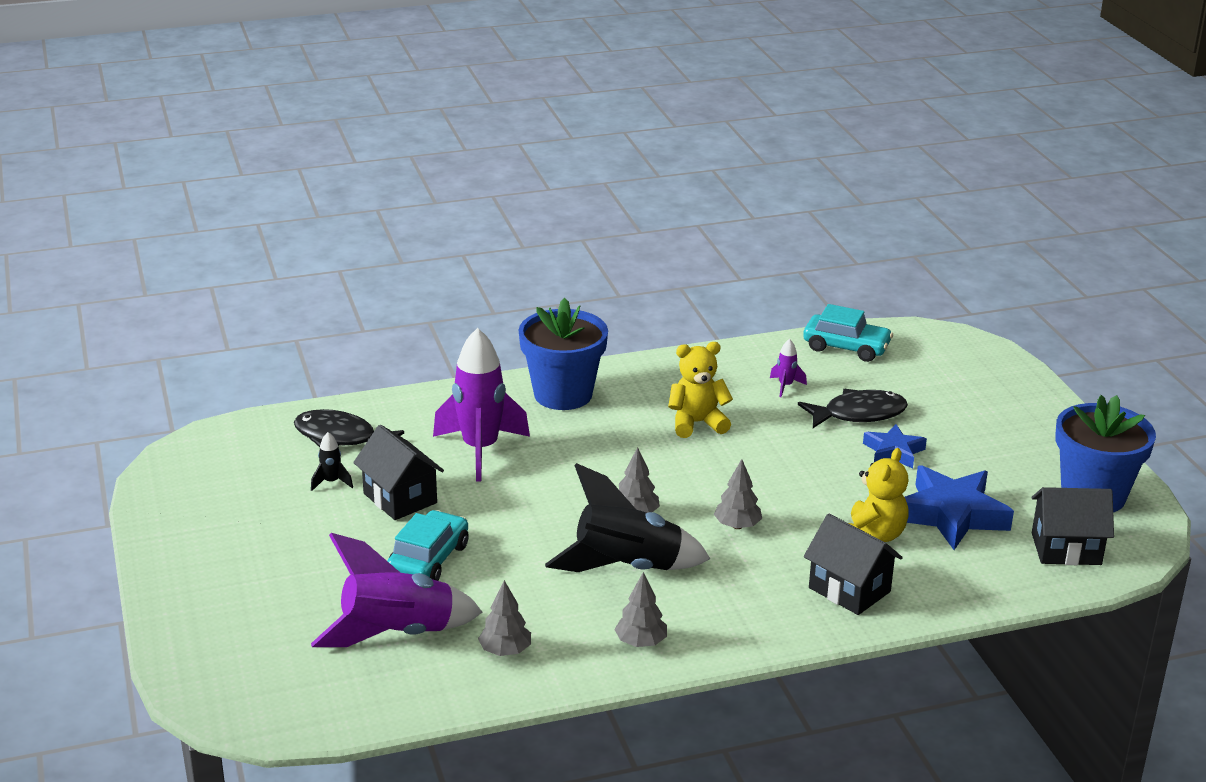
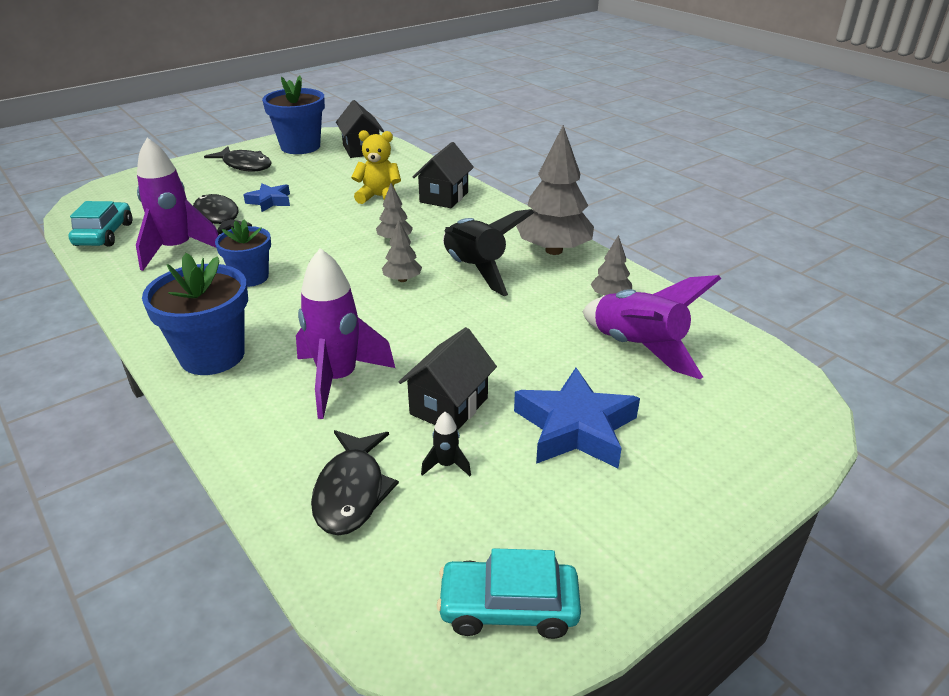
camera: 110 degrees left, 5 degrees up
(428, 559) = (531, 361): turquoise car -> turquoise car (508, 607)
(641, 642) = (554, 250): grey tree -> grey tree, size x2.04
(697, 423) = (251, 277): yellow teddy bear -> blue flower pot
(785, 386) = (177, 250): purple rocket -> purple rocket, size x2.40
(951, 515) = (342, 178): blue star -> blue star (575, 428)
(1028, 444) = (245, 165): none -> black fish

